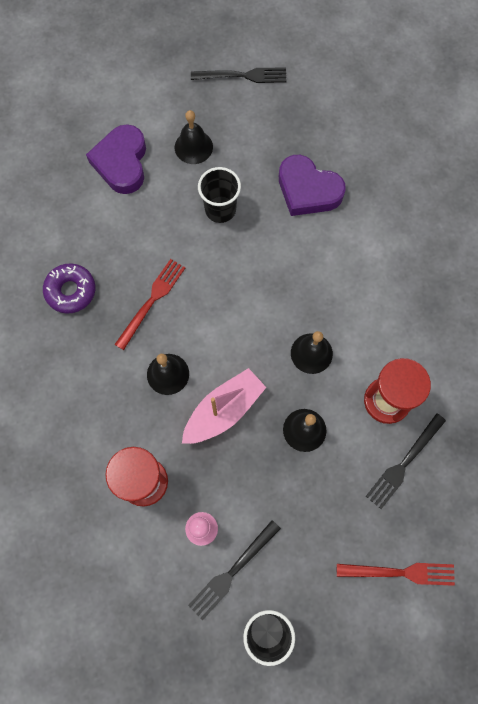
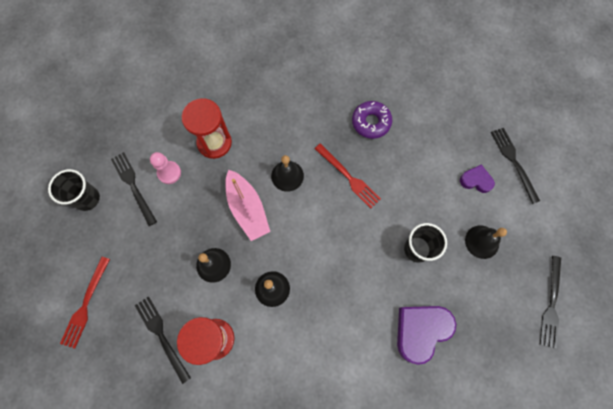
camera: 105 degrees right, 0 degrees up
(89, 127) = (513, 162): none -> black fork
(121, 162) = (476, 180): purple heart -> purple heart, size x0.55

